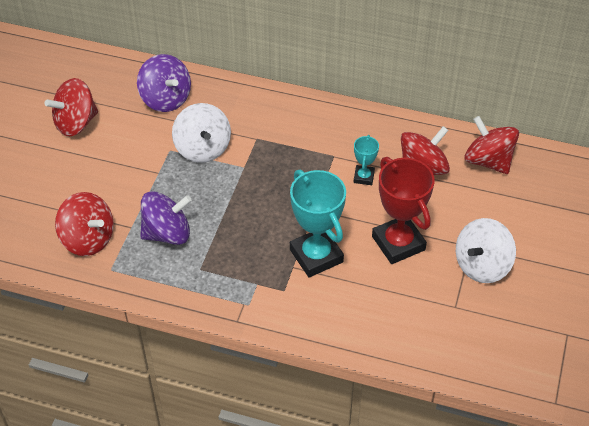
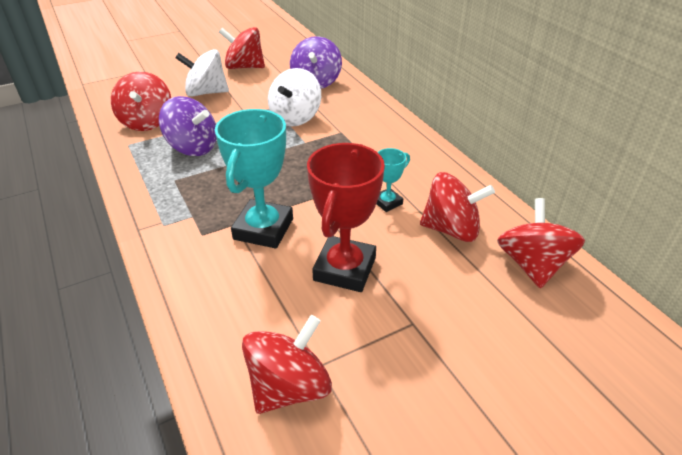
camera: 45 degrees right, 10 degrees down
(456, 328) = (289, 387): none -> red spinning top
(482, 265) = (400, 350): white spinning top -> white spinning top (206, 92)

